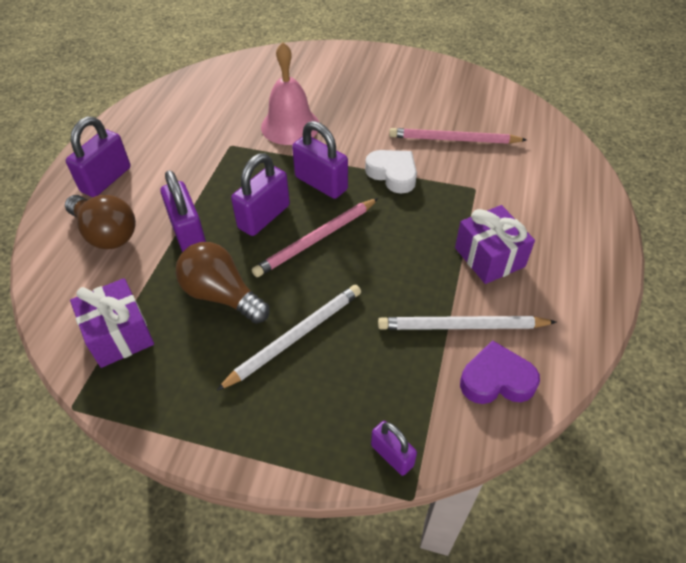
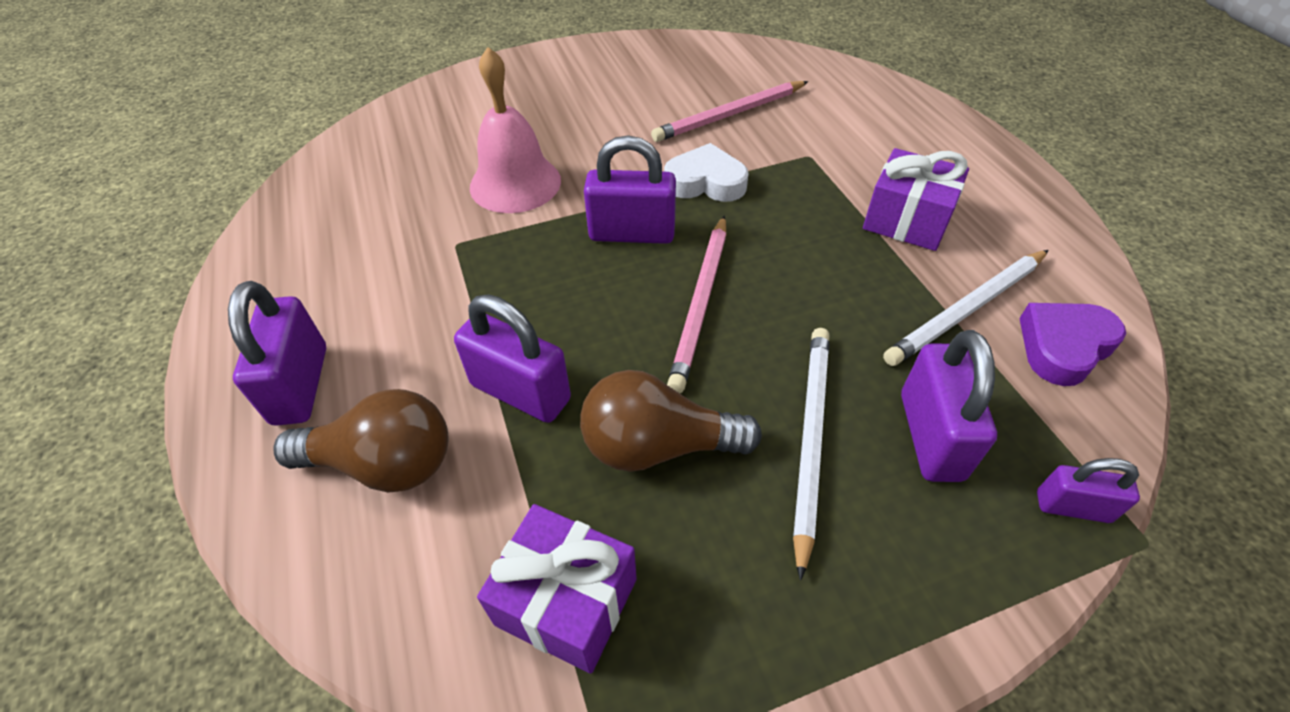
camera: 35 degrees left, 0 degrees up
(264, 217) = (603, 311): purple padlock -> purple padlock (930, 436)

